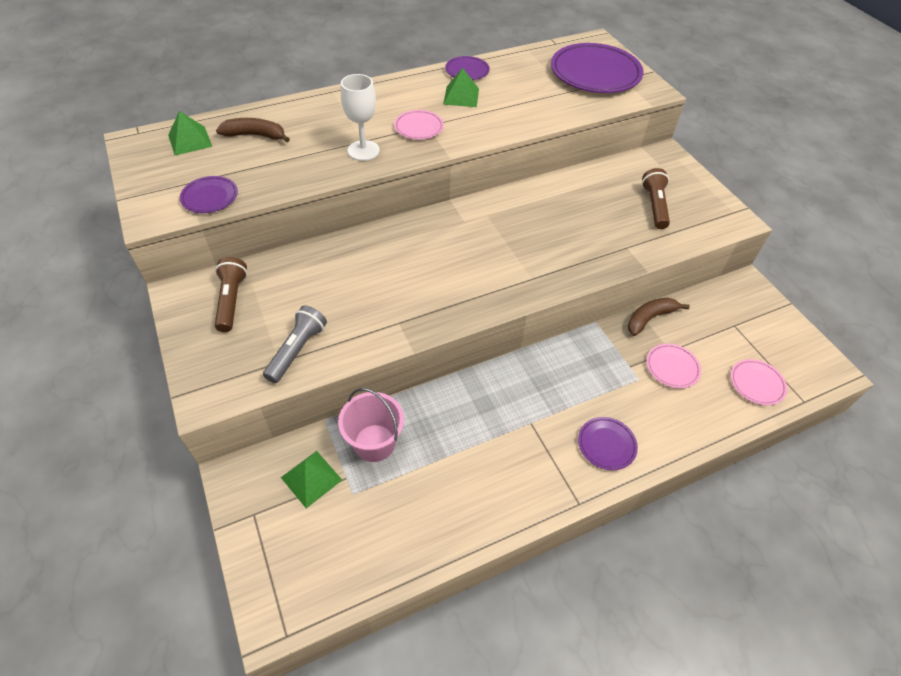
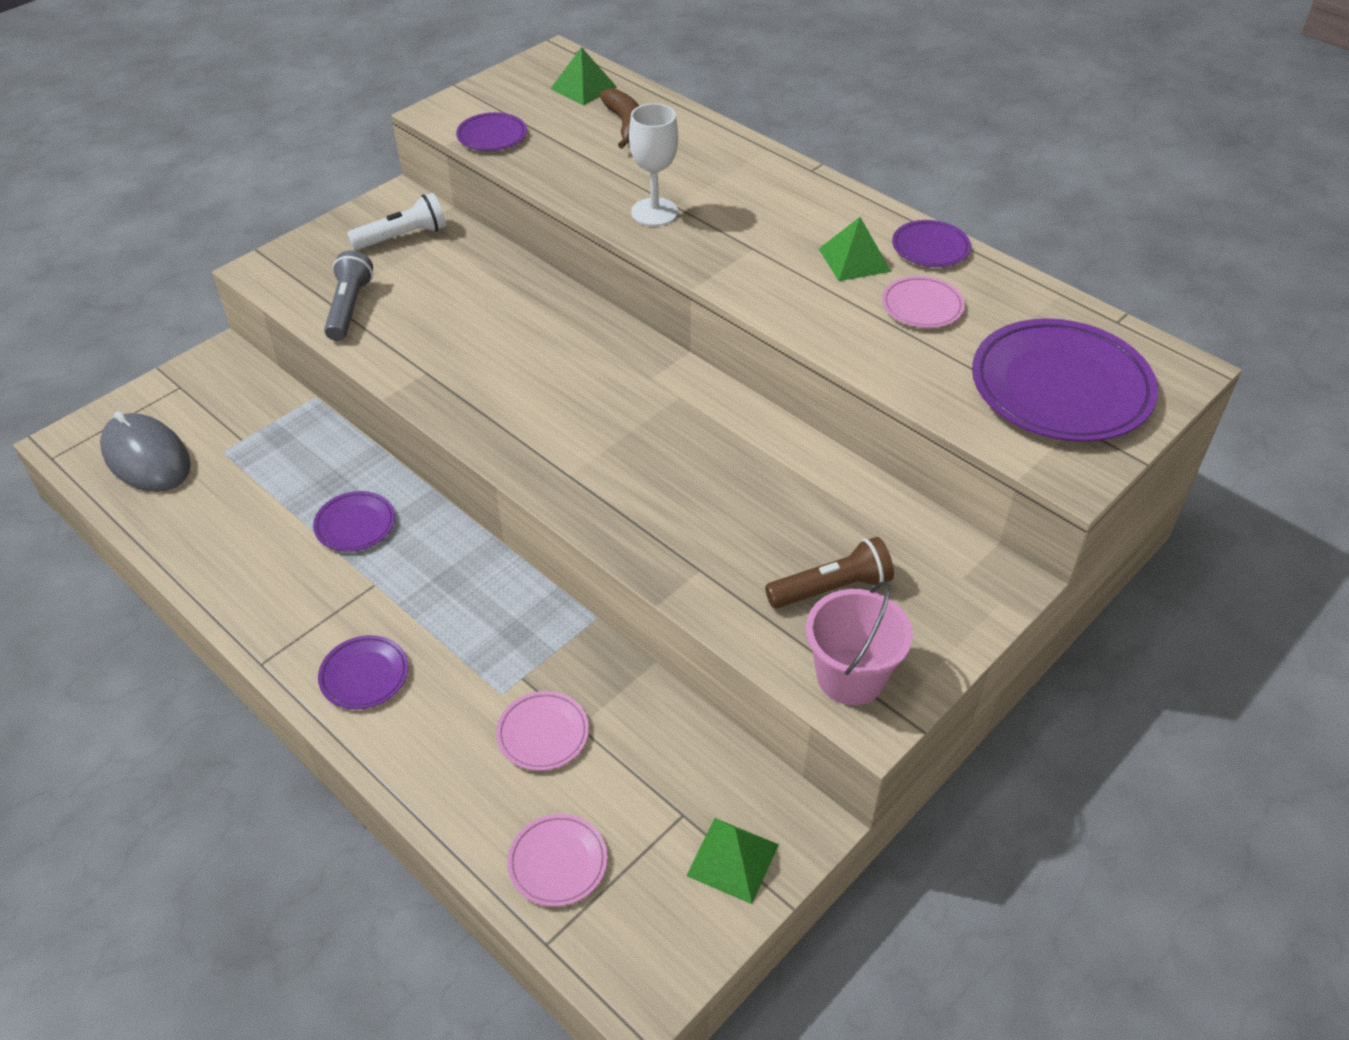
camera: 70 degrees right, 5 degrees down
(231, 301) = (402, 237): brown flashlight -> white flashlight
(297, 350) = (349, 308): grey flashlight -> grey flashlight turned 90 degrees counterclockwise
(311, 478) = (234, 413): green pyramid -> green pyramid (733, 859)
(329, 552) = (146, 457): none -> grey mouse
(374, 443) = (296, 447): pink bucket -> pink bucket (850, 676)
(419, 127) = (742, 242): pink plate -> pink plate (922, 306)
(471, 422) = (355, 524): none -> purple plate
(650, 318) = (638, 686): brown banana -> none

